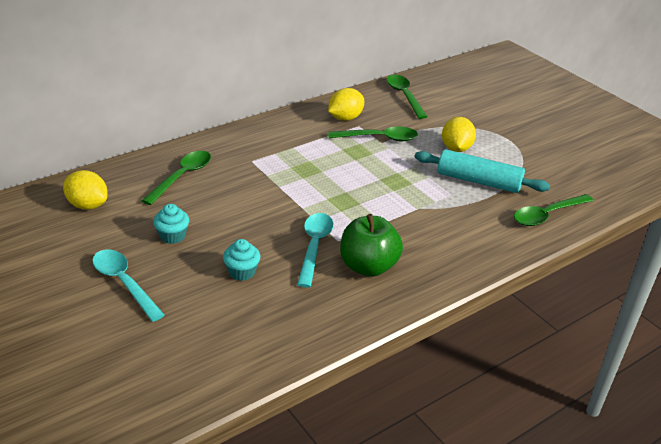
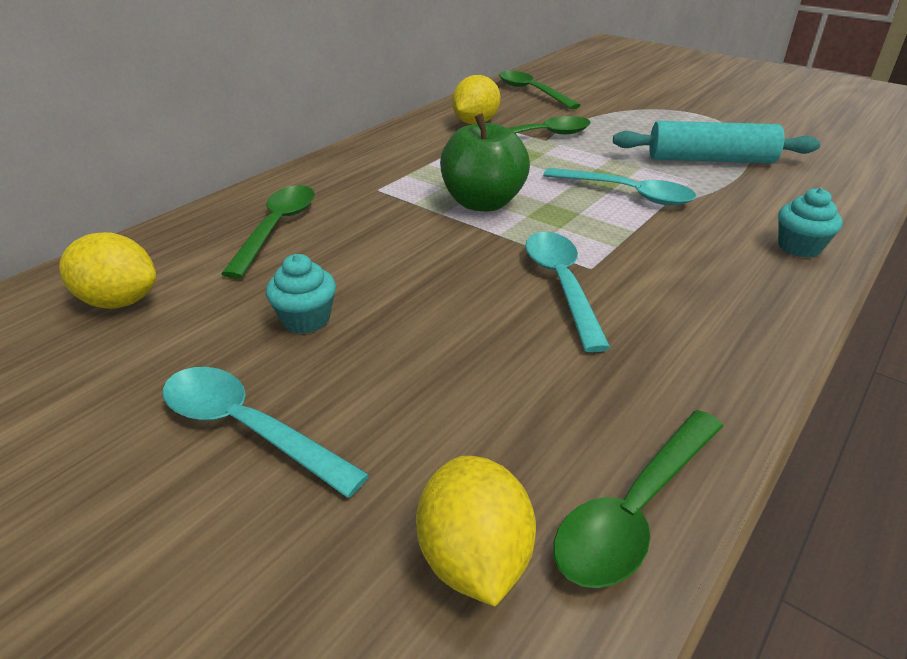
camera: 15 degrees left, 0 degrees up
(242, 272) = (470, 352): turquoise cupcake -> turquoise cupcake (799, 247)
(368, 266) = (670, 295): green apple -> green apple (483, 203)
(400, 196) = (627, 194): none -> turquoise spoon
(456, 148) = (646, 131): yellow lemon -> yellow lemon (474, 558)
(547, 215) = (835, 180): green spoon -> green spoon (635, 510)

